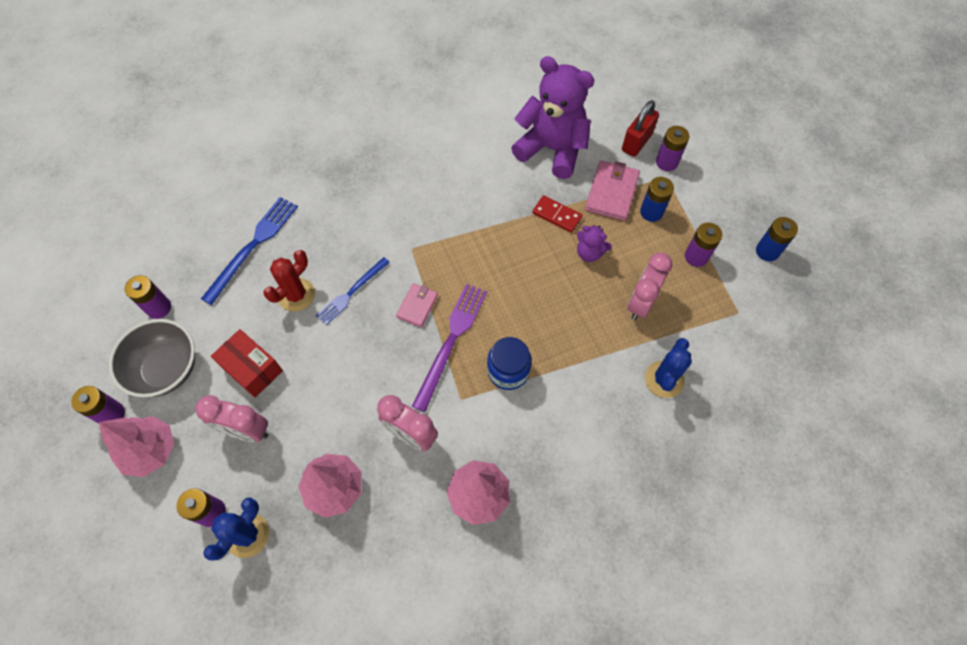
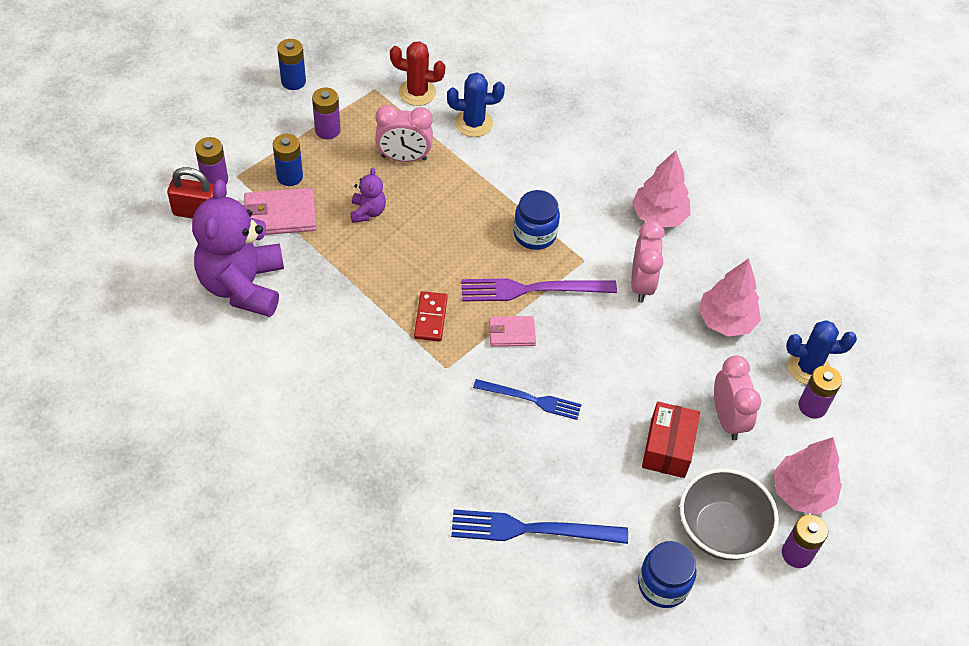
camera: 120 degrees left, 10 degrees down
(159, 308) = (663, 585): purple battery -> blue jar
(296, 295) = (564, 451): red cactus -> red cactus (417, 92)
(557, 215) = (334, 253): red domino -> red domino (431, 318)

